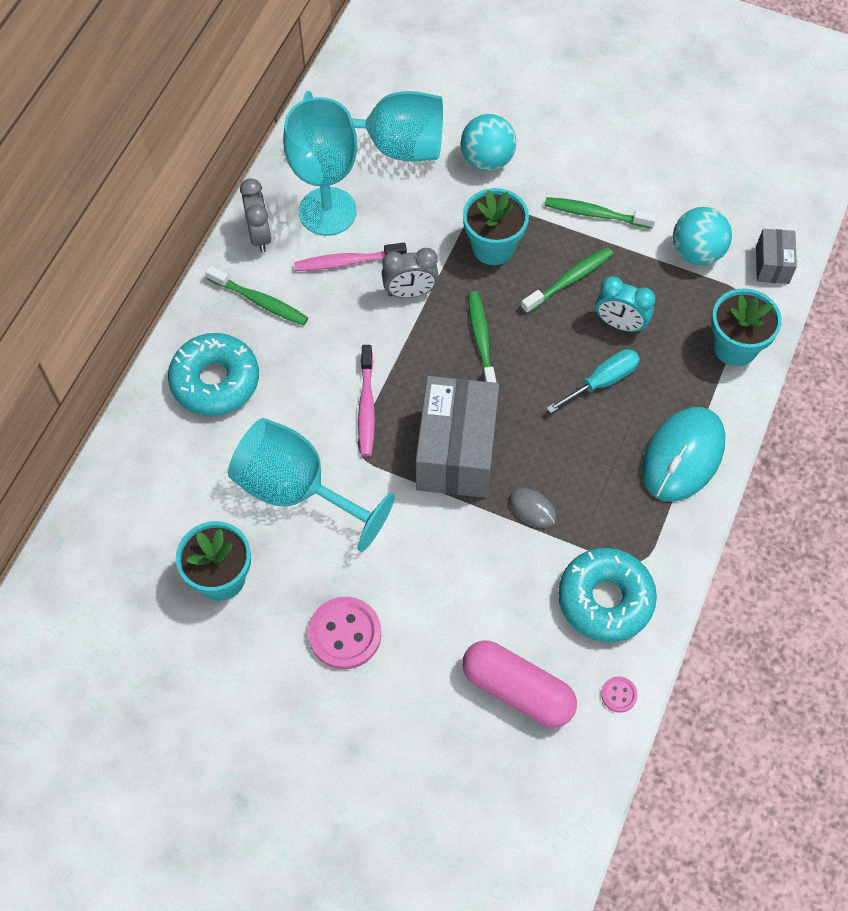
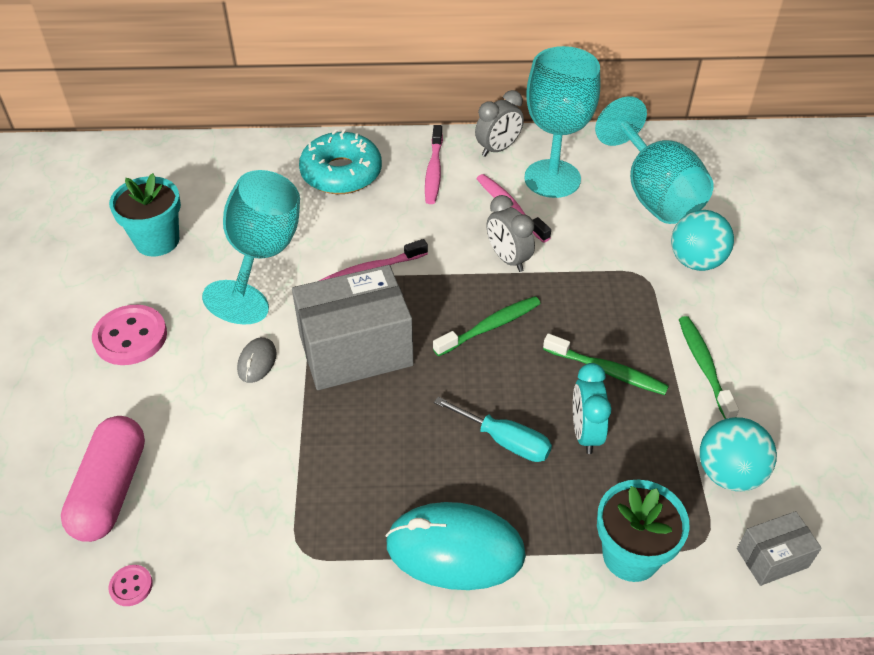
camera: 65 degrees right, 15 degrees down
(260, 301) = (433, 171): green toothbrush -> pink toothbrush
(493, 247) = (601, 299): turquoise flower pot -> none
(532, 509) = (322, 432): grey mouse -> grey mouse (257, 362)
(605, 599) = (242, 533): turquoise donut -> none

